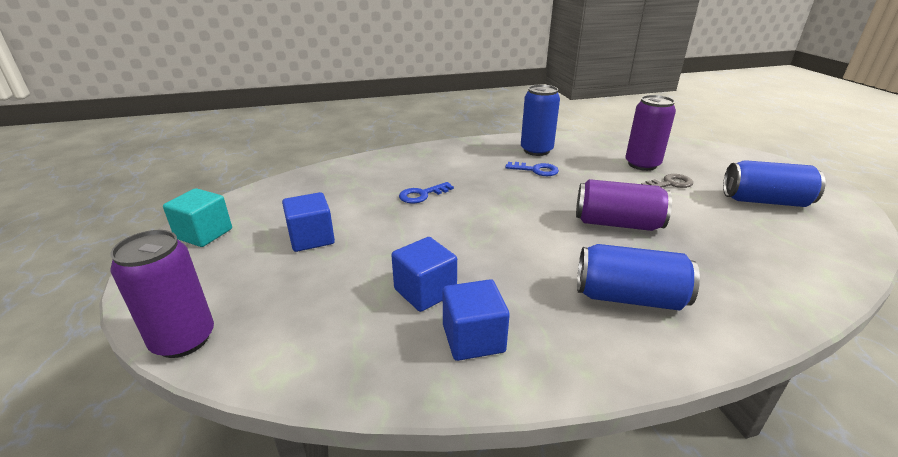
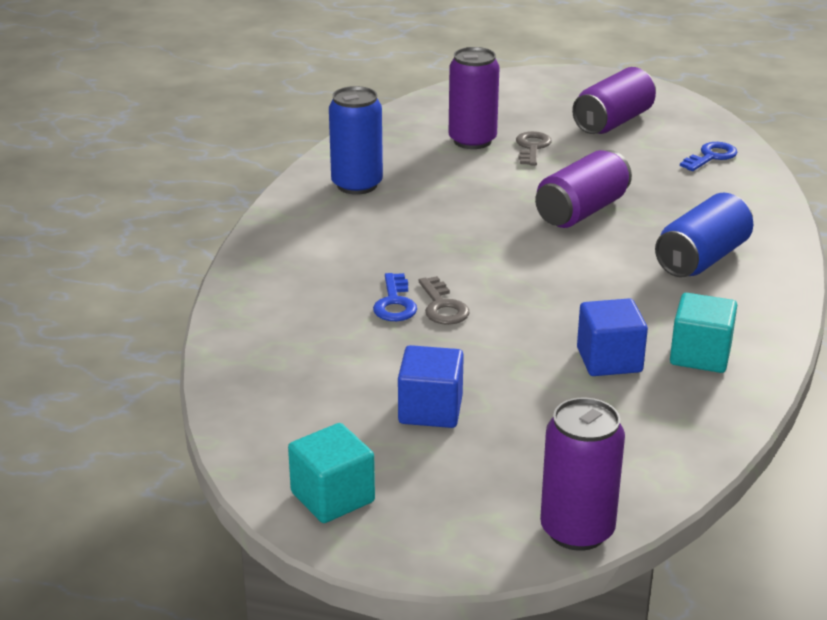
camera: 60 degrees left, 0 degrees up
(433, 209) = (442, 306): none -> grey key
(473, 338) = (700, 355): blue cube -> turquoise cube
(536, 170) = (413, 206): blue key -> blue key (711, 156)
(764, 201) = (613, 122): blue can -> purple can

